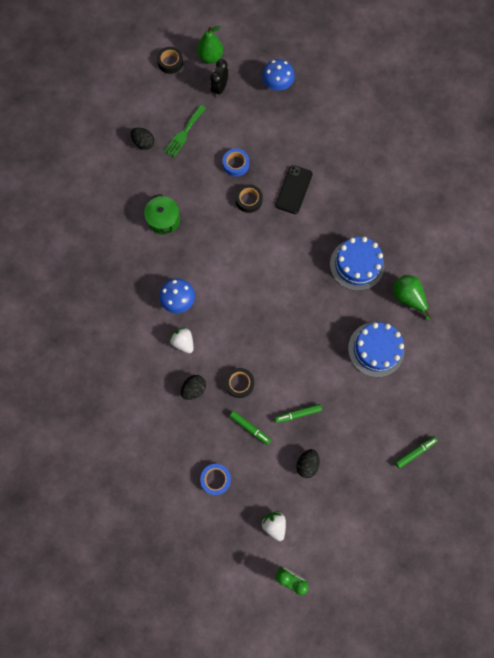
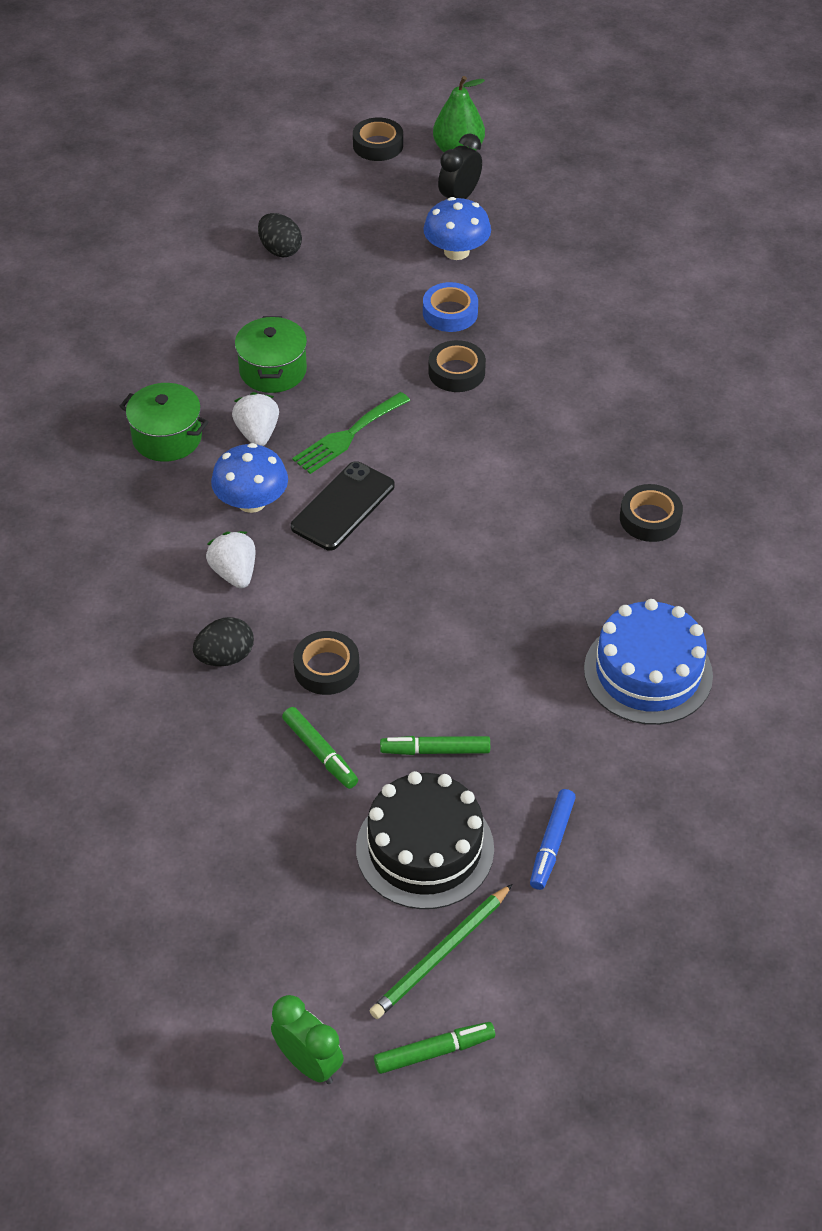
camera: 15 degrees right, 25 degrees down
(128, 272) = (167, 437): none -> green pot
(184, 133) = (365, 249): green fork -> green fork (348, 435)
(215, 479) = (210, 829): blue tape -> none
(274, 524) = (309, 948): white strawberry -> white strawberry (257, 433)
(277, 84) = (576, 211): blue mushroom -> blue mushroom (456, 251)
(294, 189) = (555, 373): black phone -> black phone (343, 506)
(307, 464) = (425, 848): black egg -> black cake
(328, 512) = (441, 954): none -> green pencil
(356, 265) = (650, 518): blue cake -> black tape
(358, 447) = (552, 843): none -> blue marker
(407, 297) = (746, 596): green pear -> none
(415, 452) = (682, 883): green marker -> green marker (434, 1051)

